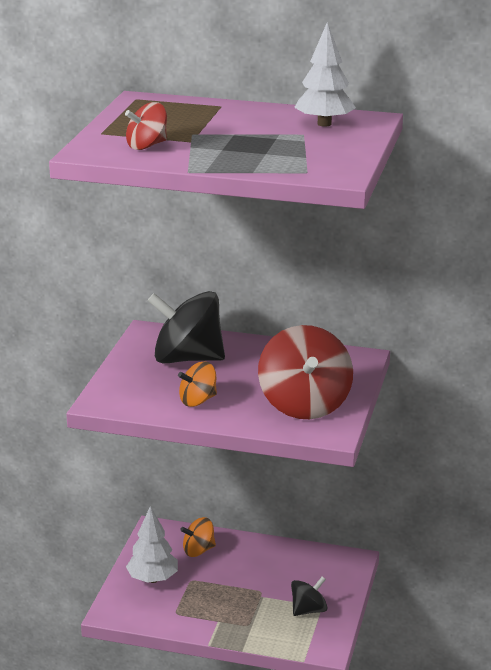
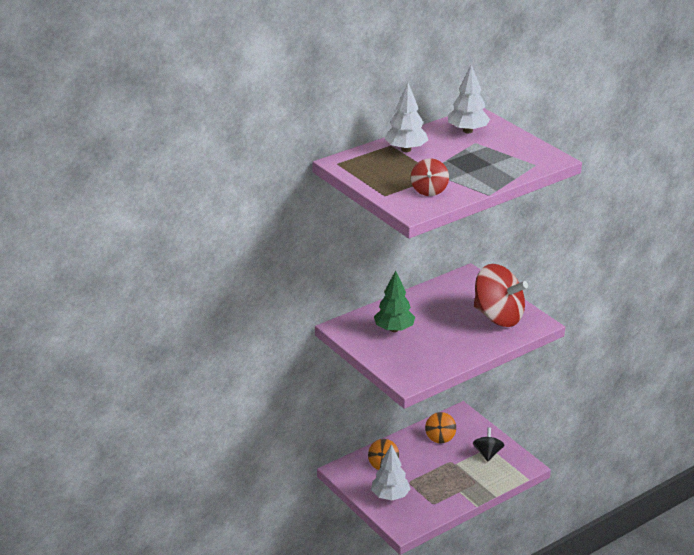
camera: 50 degrees left, 5 degrees up
(187, 358) = (394, 329): black spinning top -> green tree
(198, 400) = (449, 348): orange spinning top -> orange spinning top (440, 437)
(223, 113) = (406, 149): none -> white tree

